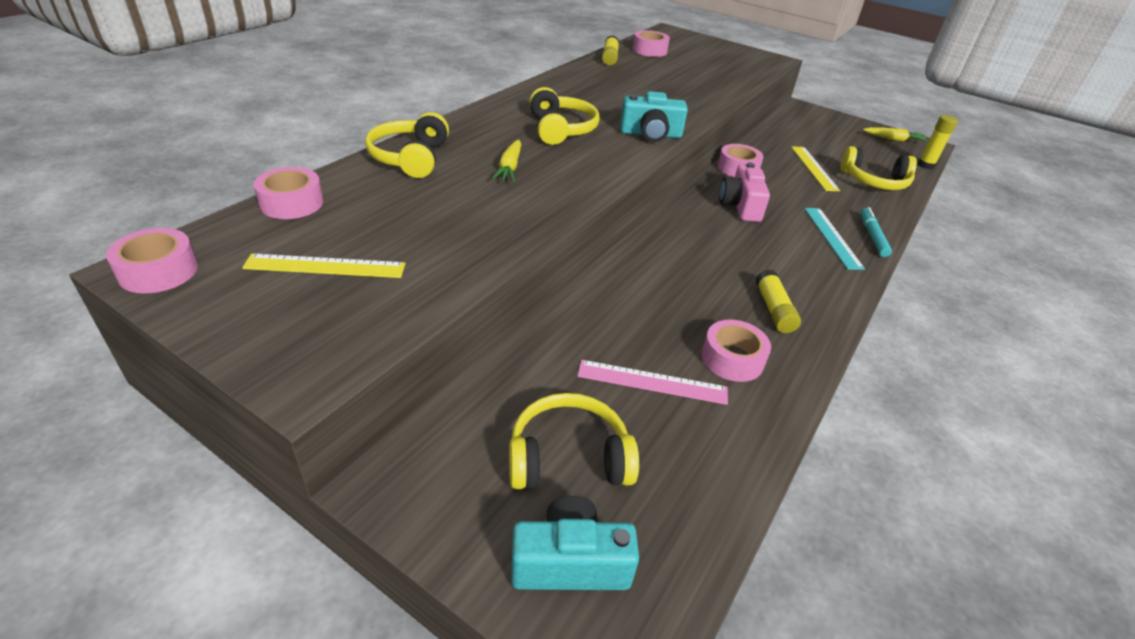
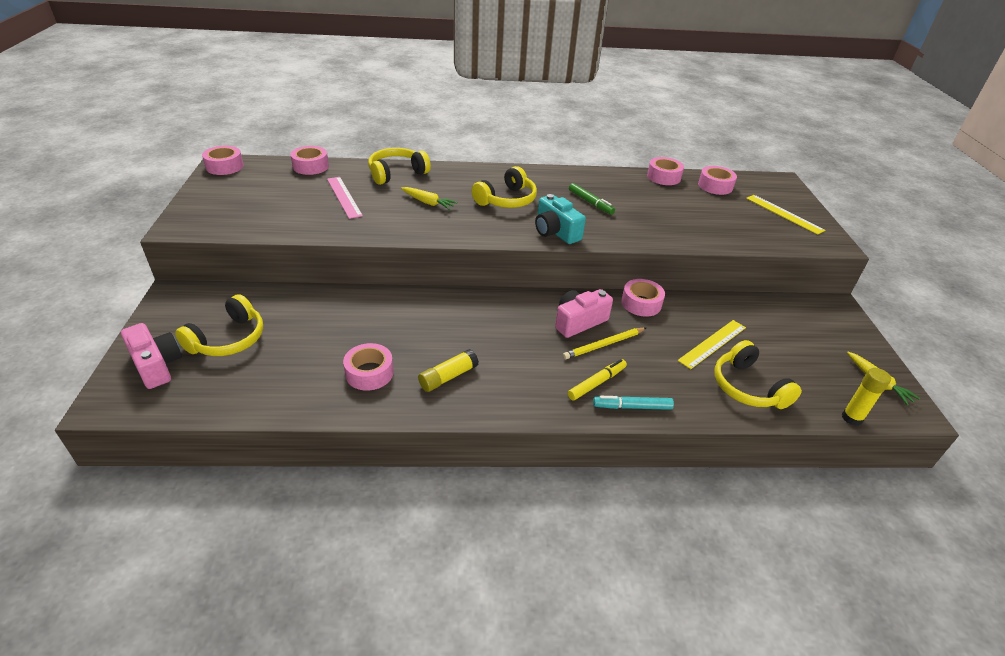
camera: 55 degrees right, 0 degrees up
(325, 266) = (266, 196): yellow ruler -> yellow ruler (784, 214)
(509, 167) = (428, 203): yellow carrot -> yellow carrot turned 120 degrees counterclockwise
(568, 458) = (228, 339): yellow headphones -> yellow headphones turned 75 degrees clockwise
(570, 563) = (156, 365): turquoise camera -> pink camera
(609, 58) = (663, 177): yellow glue stick -> pink tape
(616, 100) = (590, 203): none -> green marker
(652, 382) = (315, 347): pink ruler -> pink ruler (344, 197)
(782, 210) = (604, 345): none -> yellow pencil
(832, 237) = (596, 383): turquoise ruler -> yellow marker
(872, 236) = (632, 407): turquoise marker -> turquoise marker turned 150 degrees counterclockwise

